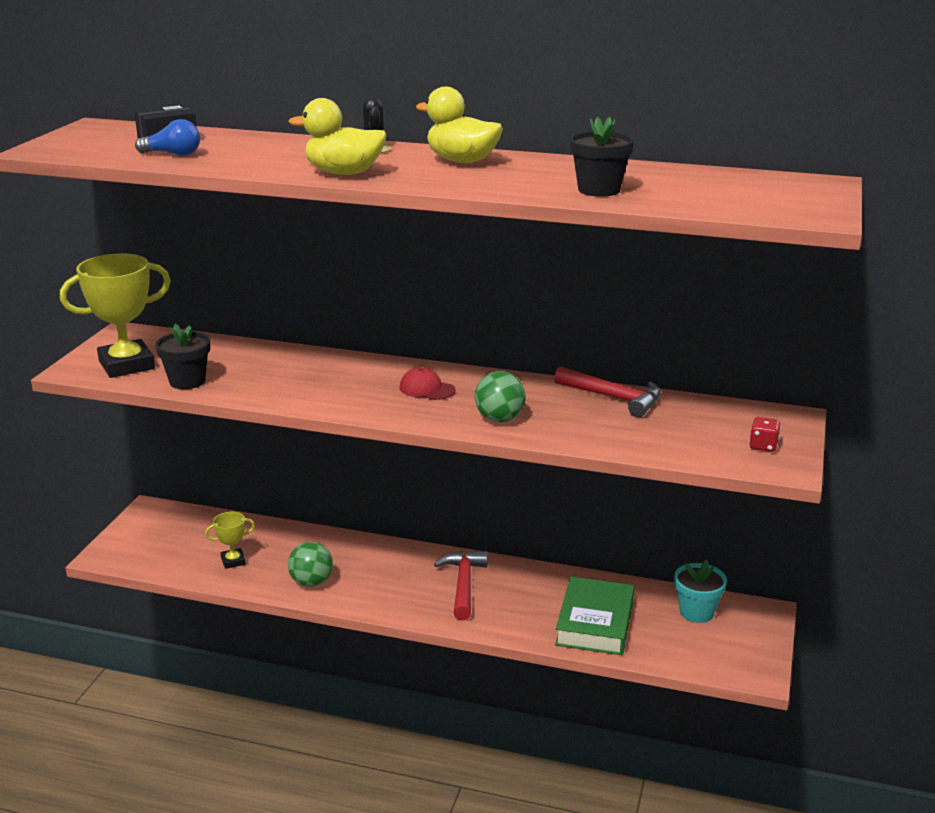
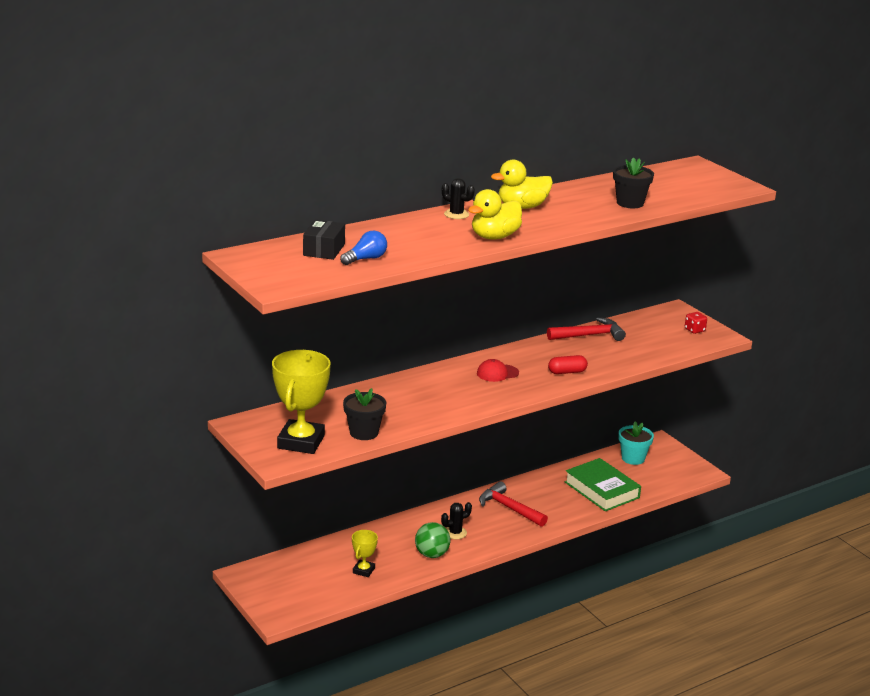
camera: 50 degrees left, 0 degrees up
(370, 576) = (455, 533): none -> black cactus
(499, 419) = (567, 372): green ball -> red capsule

